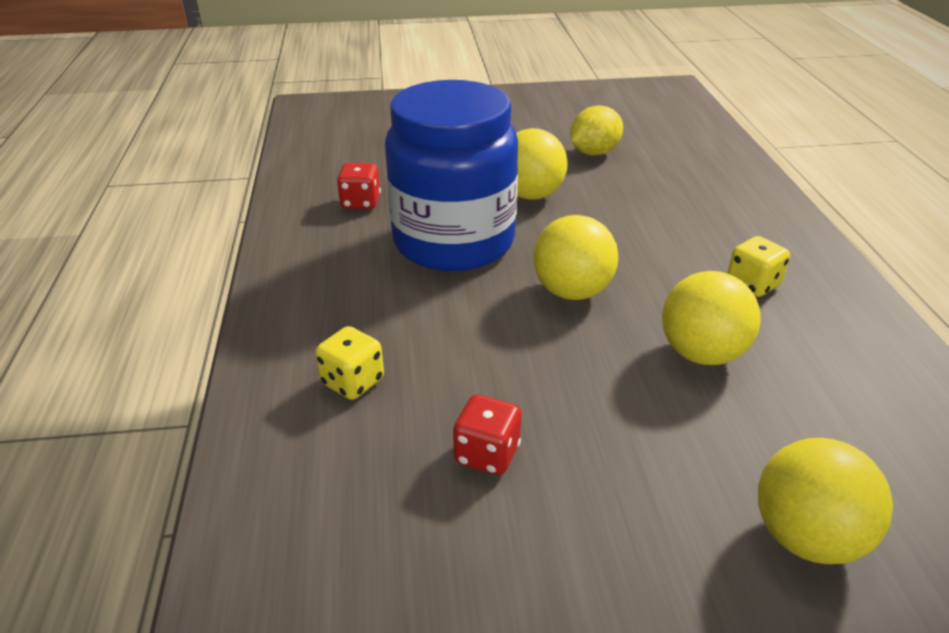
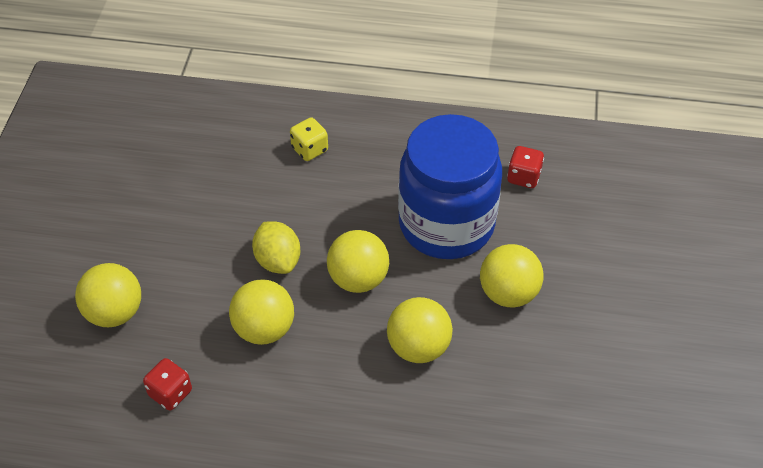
camera: 105 degrees right, 15 degrees up
(487, 454) = (229, 197): red dice -> red dice (170, 393)
(594, 152) = (583, 370): yellow lemon -> yellow lemon (278, 260)
(636, 236) = (418, 347): none -> yellow ball
(752, 284) = (326, 399): yellow dice -> none

